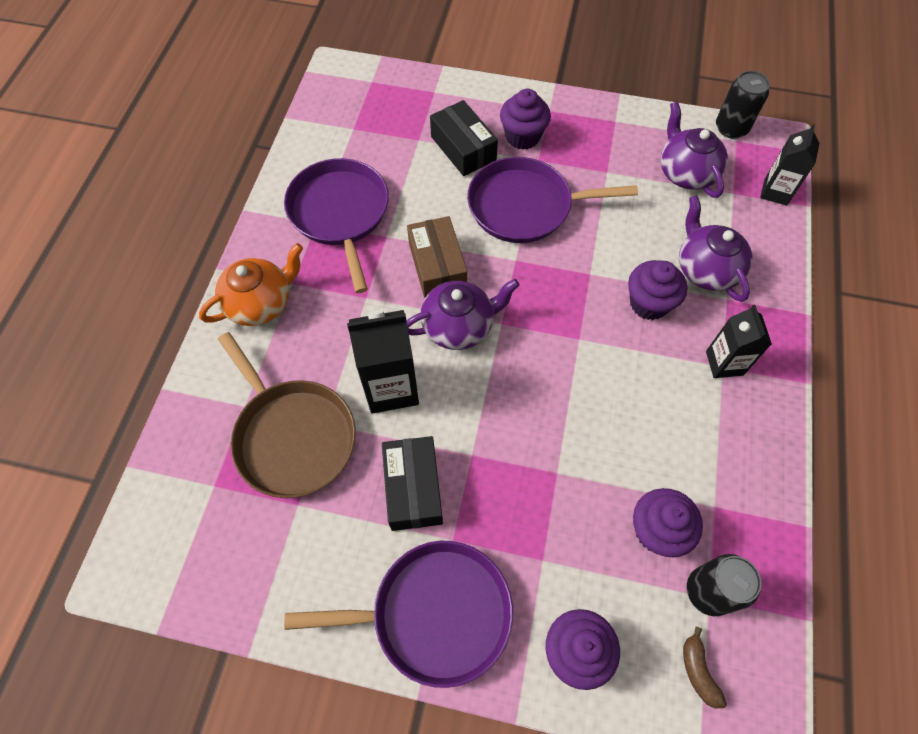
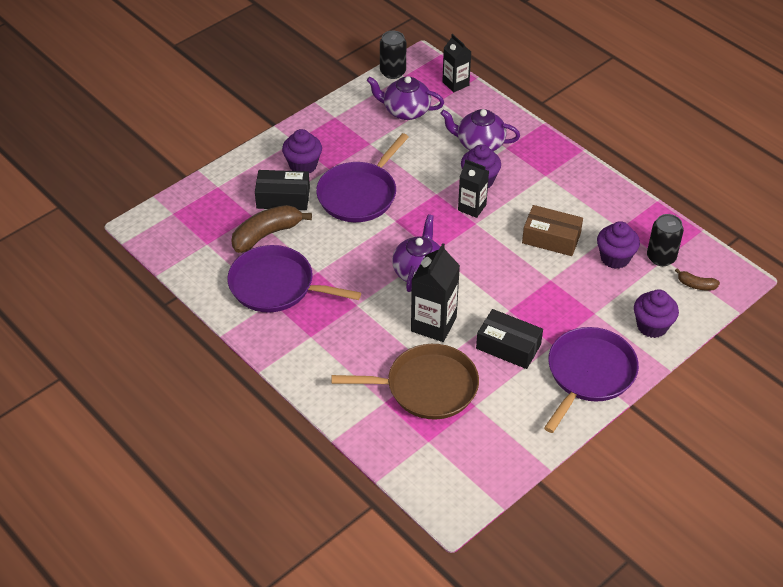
camera: 55 degrees left, 15 degrees down
(261, 303) = (311, 360): orange teapot -> none
(402, 165) = (266, 235): none -> brown banana
(437, 266) = (365, 259): brown box -> brown box (551, 238)
(724, 363) = (544, 173): black carton -> black carton (472, 207)

